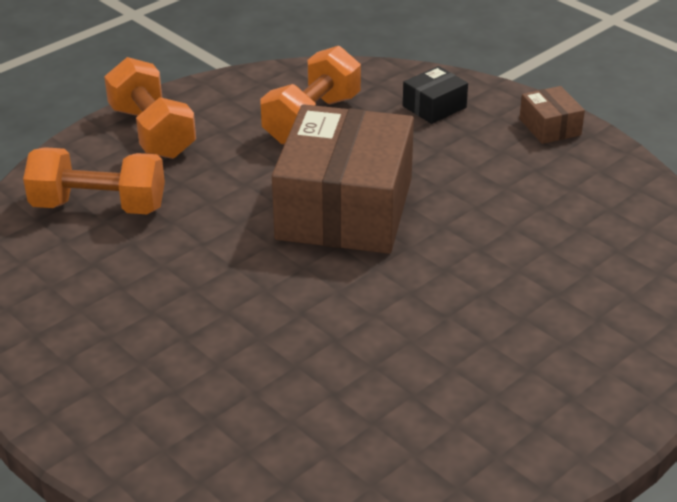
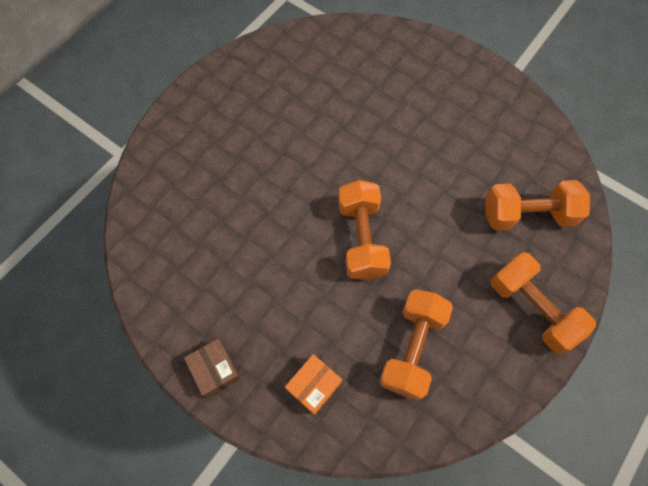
camera: 170 degrees right, 30 degrees up
(344, 208) = (361, 238): brown box -> orange dumbbell
(434, 107) = (314, 386): black box -> orange box

